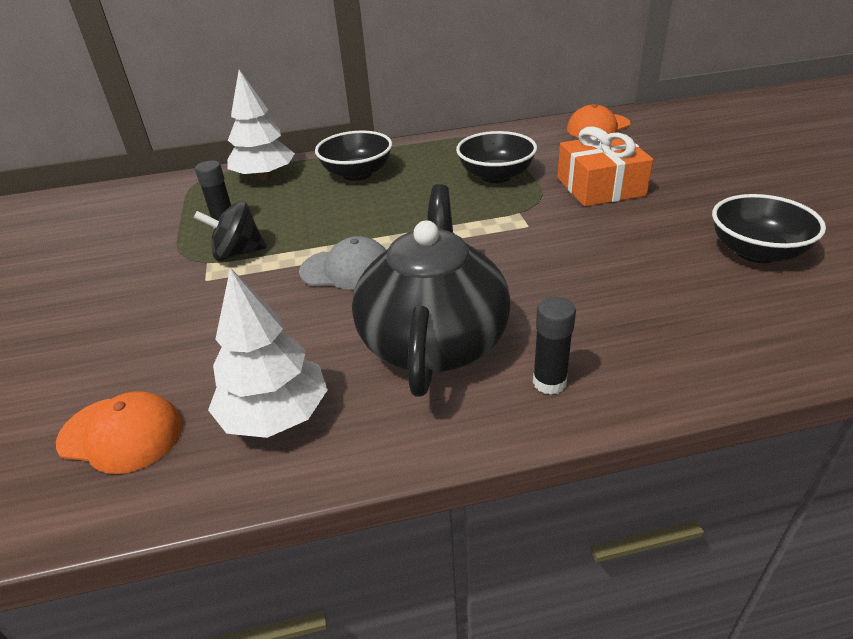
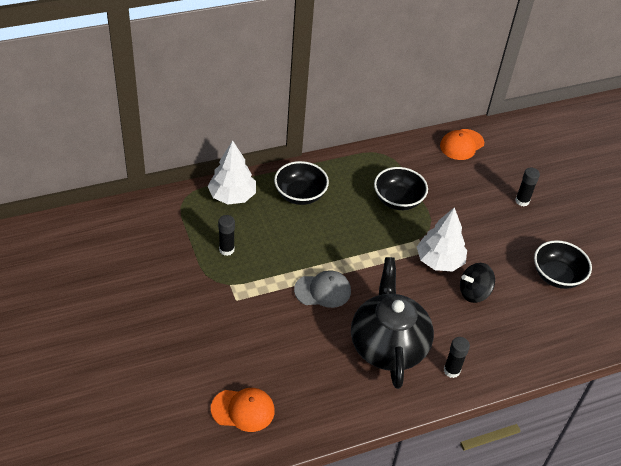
camera: 15 degrees left, 10 degrees up
(237, 253) = (247, 276): black spinning top -> black spinning top (474, 292)
(276, 415) = (319, 395): white tree -> white tree (439, 261)
(600, 187) = (467, 214): orange gift -> none
(688, 173) = (522, 201): none -> black glue stick

